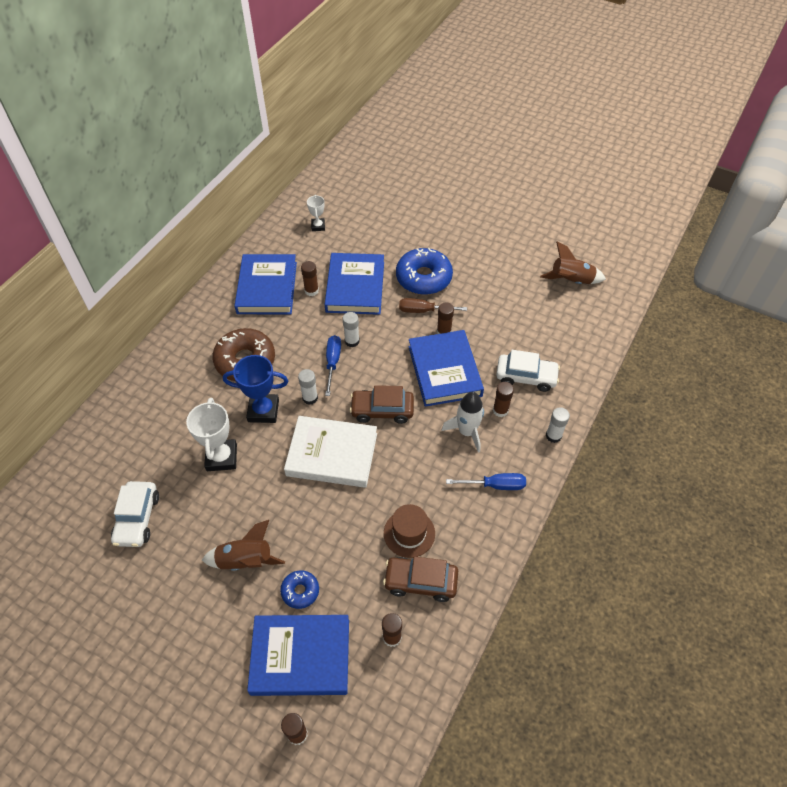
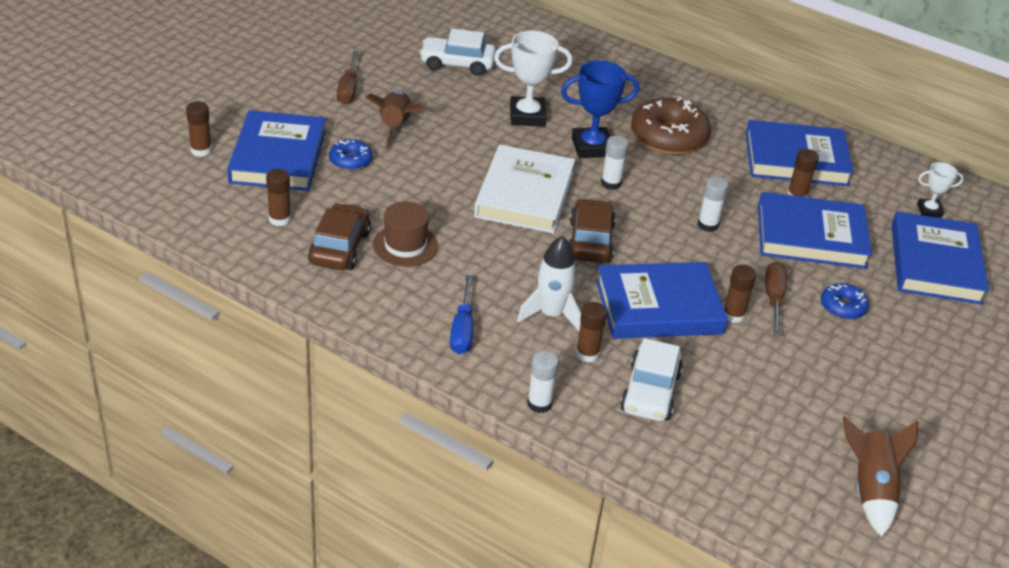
camera: 90 degrees right, 15 degrees down
(183, 610) = (348, 89): none -> brown screwdriver
(263, 411) = (592, 147): blue trophy -> blue trophy turned 75 degrees clockwise
(332, 363) = (669, 205): blue screwdriver -> none
(372, 230) = (935, 263): none -> blue book
(423, 278) = (842, 307): blue donut -> blue donut, size x0.52

